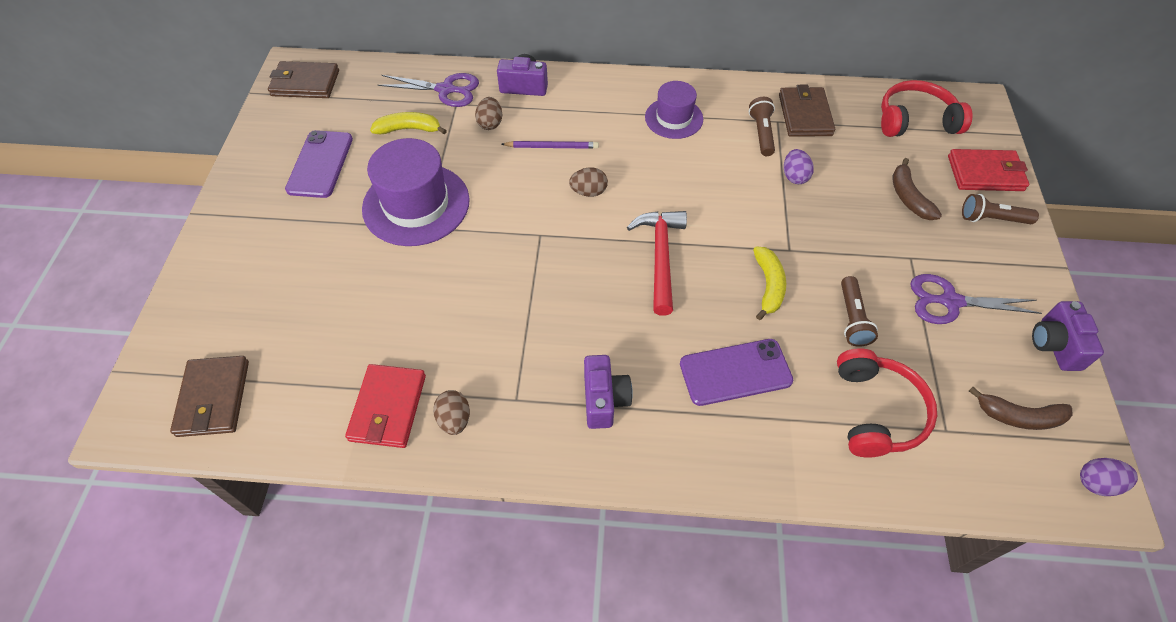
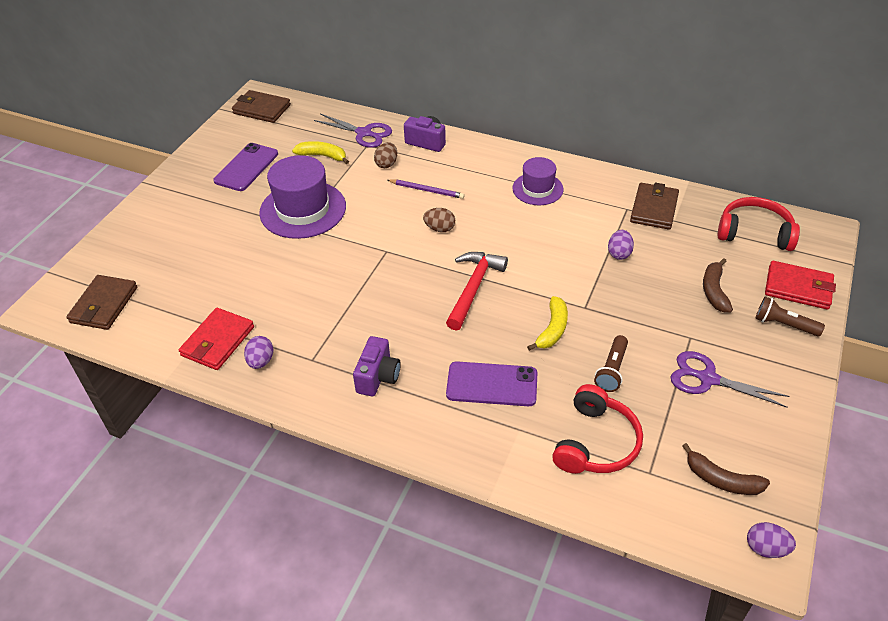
camera: 20 degrees right, 10 degrees down
(454, 419) = (261, 361): brown egg -> purple egg
(761, 133) = (607, 215): brown flashlight -> none
(1055, 345) = (787, 435): purple camera -> none

